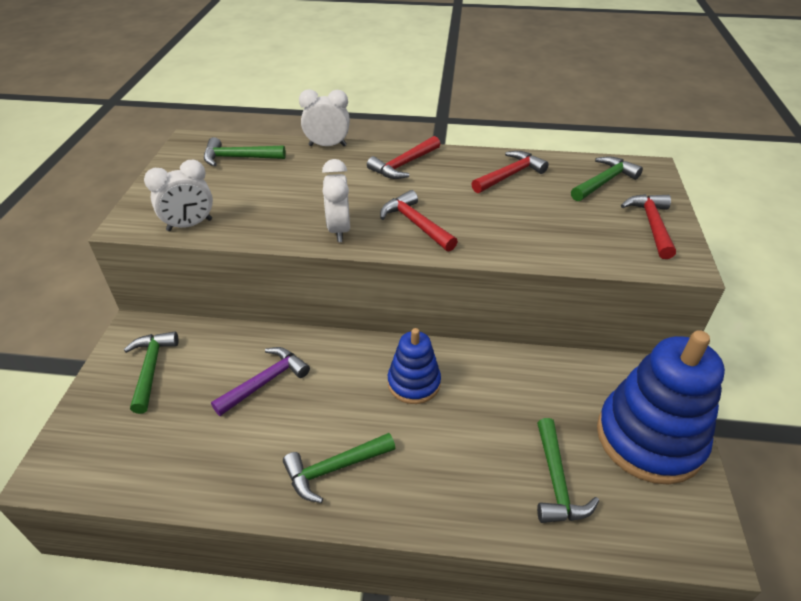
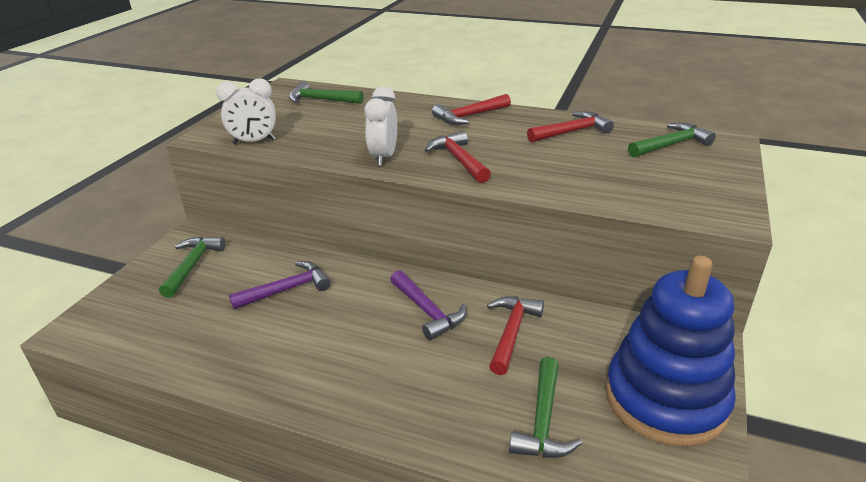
camera: 15 degrees right, 10 degrees down
(327, 145) = (405, 97): white clock -> none
(334, 469) = (320, 369): green hammer -> none
(414, 383) = (427, 311): blue stacking toy -> purple hammer
(651, 225) = (708, 183): red hammer -> red hammer (511, 332)

